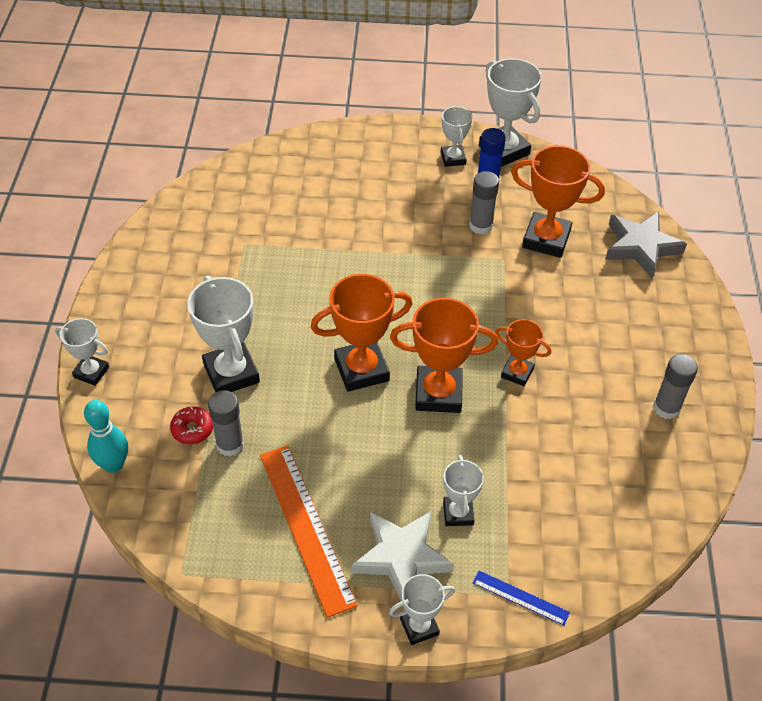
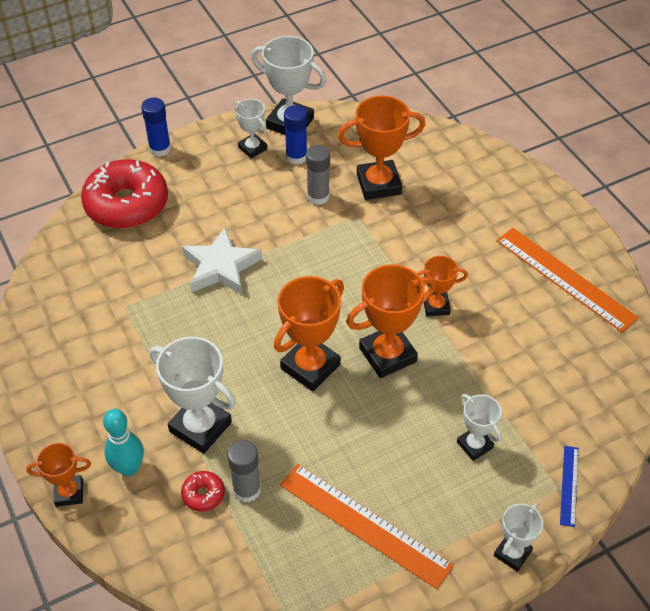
camera: 30 degrees left, 0 degrees up
(91, 372) = (69, 493): white trophy -> orange trophy
(113, 464) = (155, 564): turquoise bowling pin -> turquoise bowling pin (128, 468)
(308, 160) = (127, 204): none -> red donut
(371, 125) = (160, 149): none -> blue glue stick
(401, 557) = (458, 505): white star -> white star (221, 267)
(520, 597) = (569, 485): blue ruler -> blue ruler turned 75 degrees counterclockwise
(641, 247) = (455, 157): grey star -> none
(666, 408) = (565, 278): grey glue stick -> orange ruler

